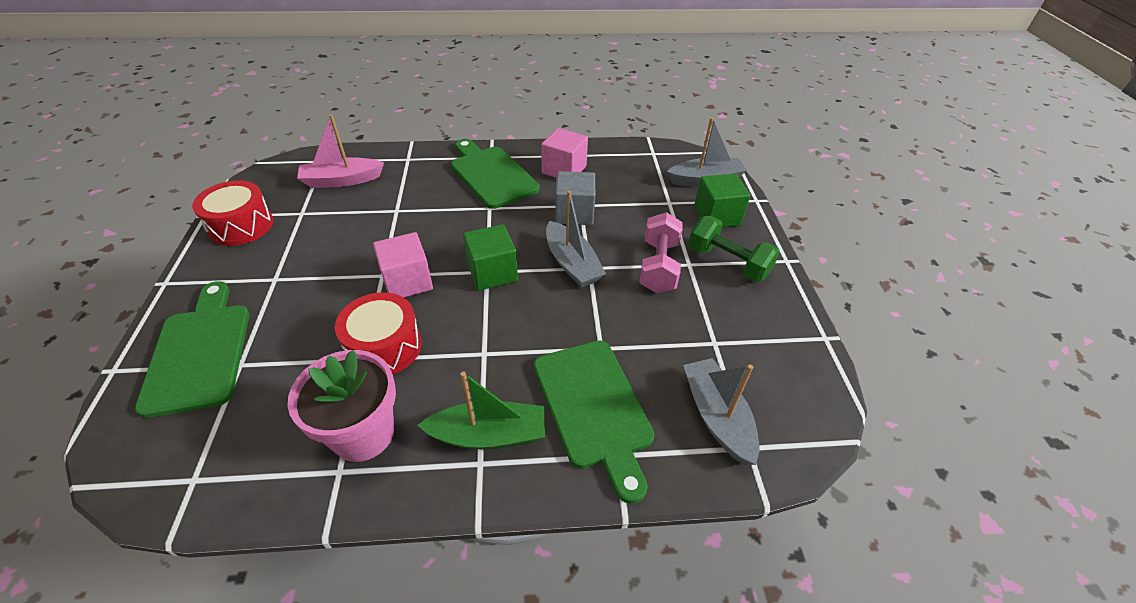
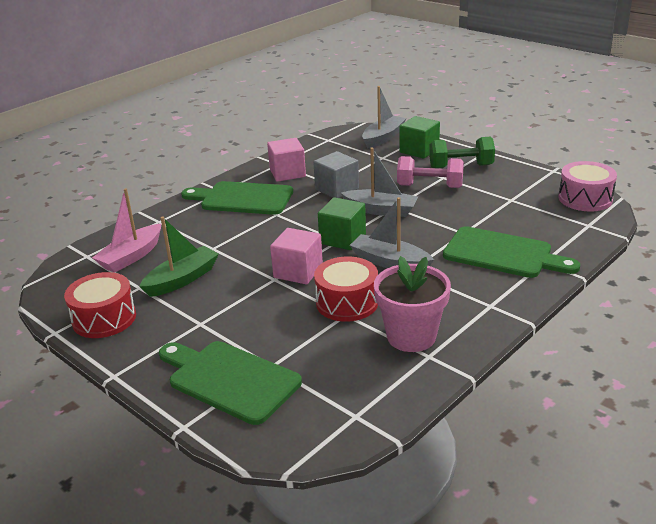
camera: 40 degrees left, 15 degrees down
(488, 435) = (474, 294): green boat -> green boat (182, 279)
(658, 266) = (429, 186): pink dumbbell -> pink dumbbell turned 45 degrees counterclockwise
(717, 417) = (559, 223): grey boat -> grey boat (390, 262)
(803, 406) = (585, 199): none -> pink drum

